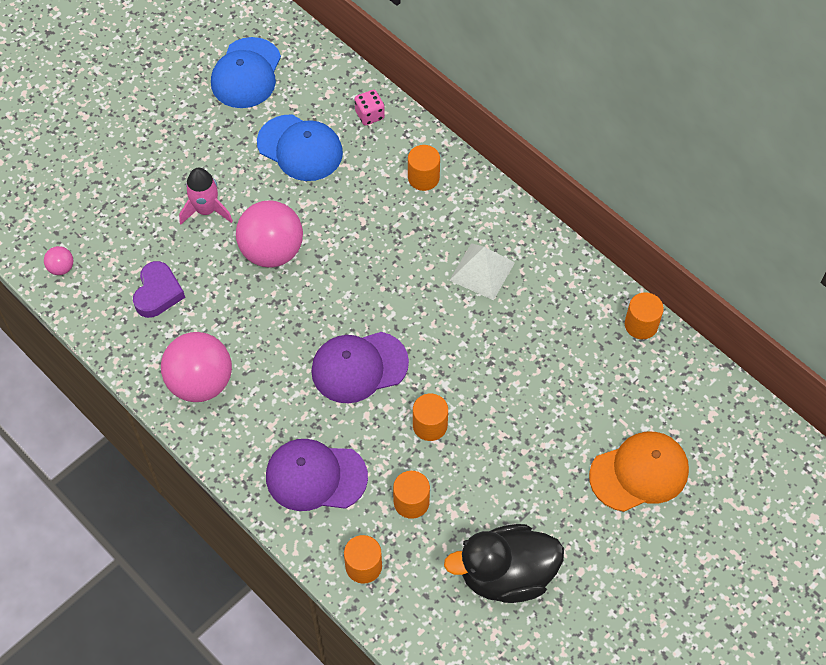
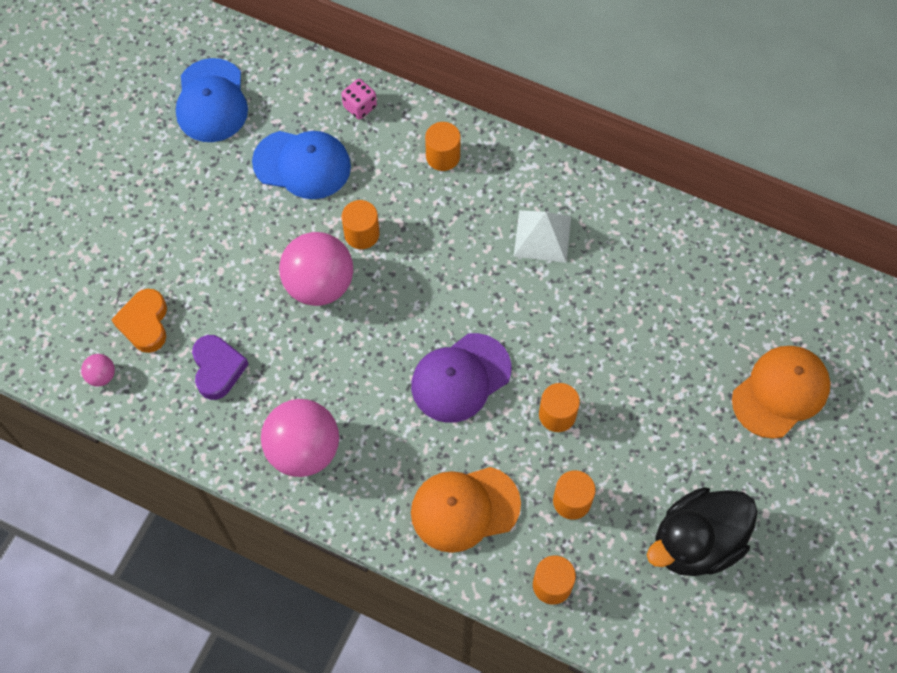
camera: 20 degrees left, 5 degrees up
(114, 237) = (145, 323): none -> orange heart
(206, 210) = (231, 262): pink rocket -> none
(315, 476) = (464, 508): purple cap -> orange cap
(641, 325) = (720, 240): orange cylinder -> orange cylinder (361, 234)

